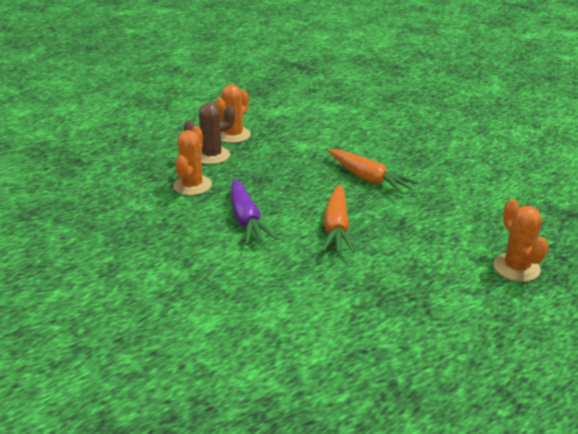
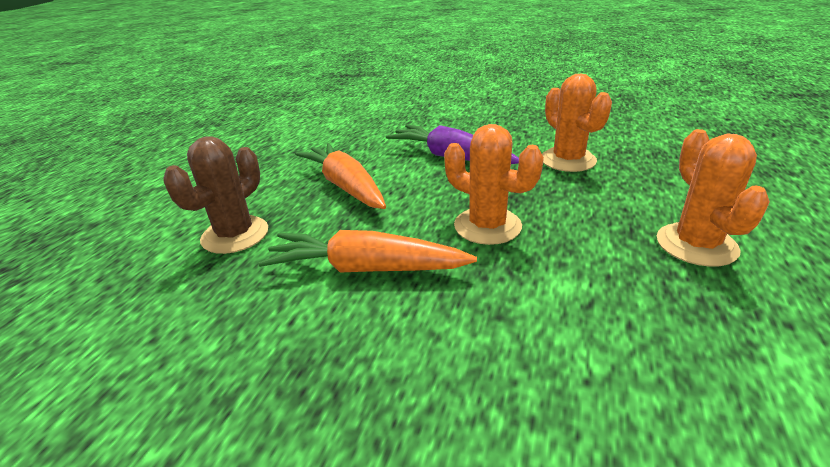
camera: 145 degrees right, 0 degrees up
(212, 155) = (635, 198): brown cactus -> brown cactus (235, 235)
(516, 268) = (89, 229): orange cactus -> orange cactus (487, 226)

